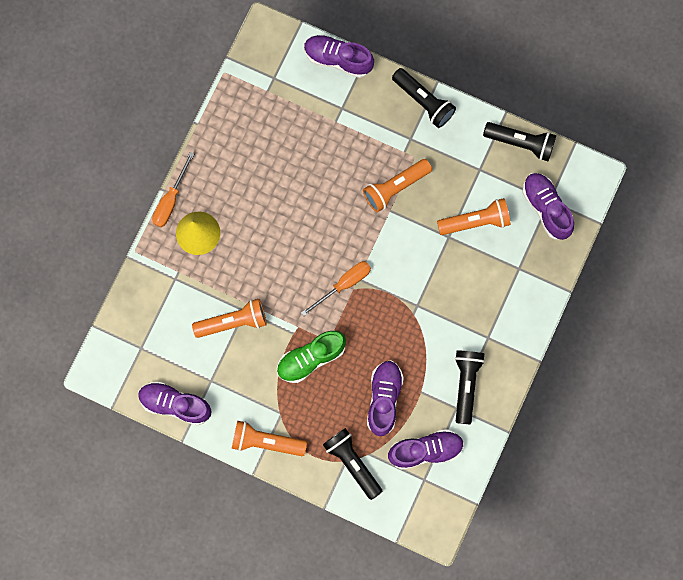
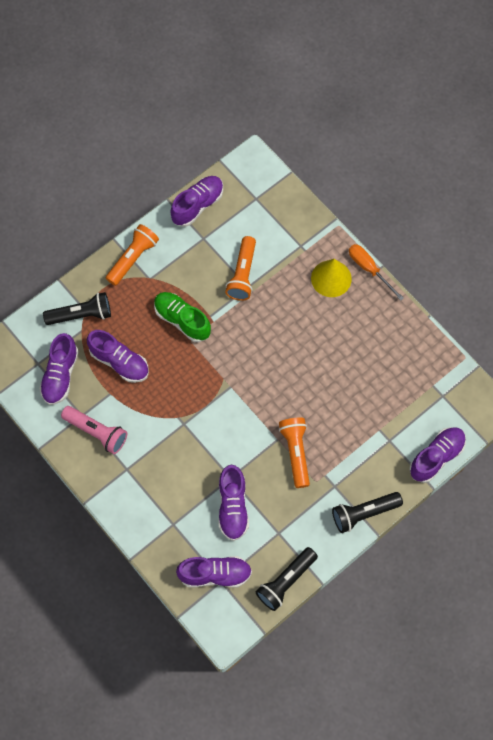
camera: 115 degrees right, 10 degrees down
(311, 358) = (182, 320): green shoe -> green shoe turned 45 degrees counterclockwise
(344, 284) = (231, 373): orange screwdriver -> none
(466, 384) = (96, 432): black flashlight -> pink flashlight
(475, 221) = (233, 507): orange flashlight -> purple shoe

